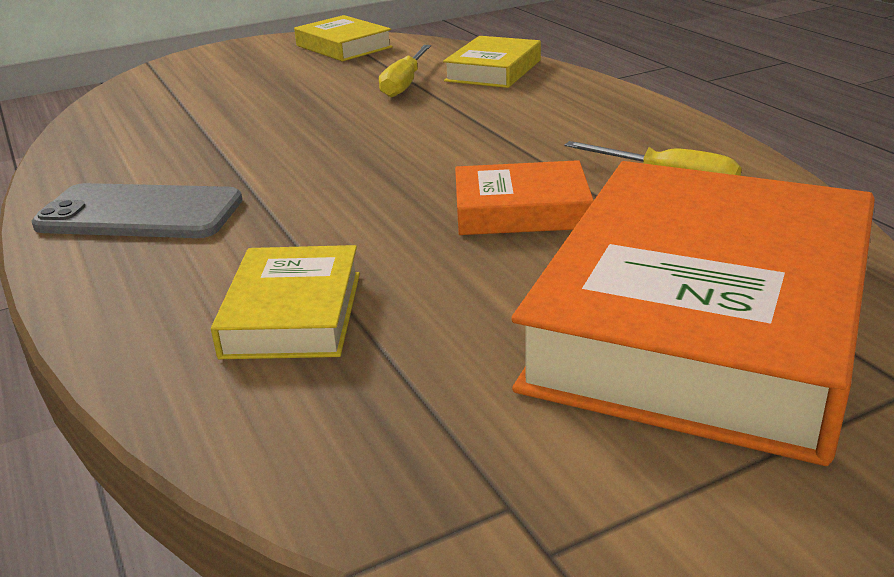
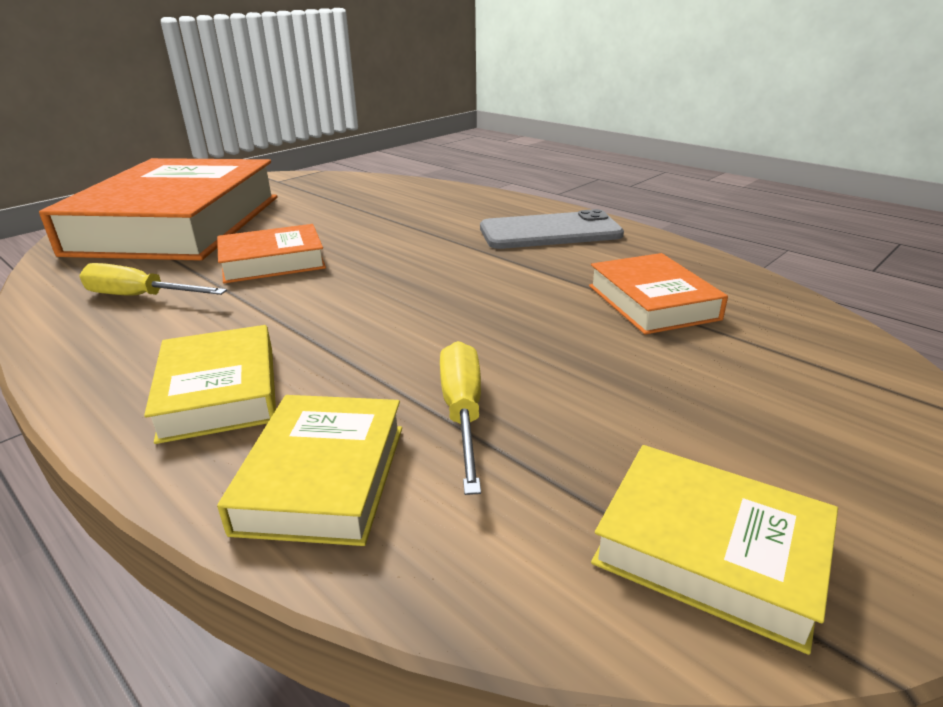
camera: 160 degrees right, 0 degrees up
(188, 126) = (652, 302): none -> orange book
(292, 314) = (392, 206): yellow book -> yellow book (220, 392)

